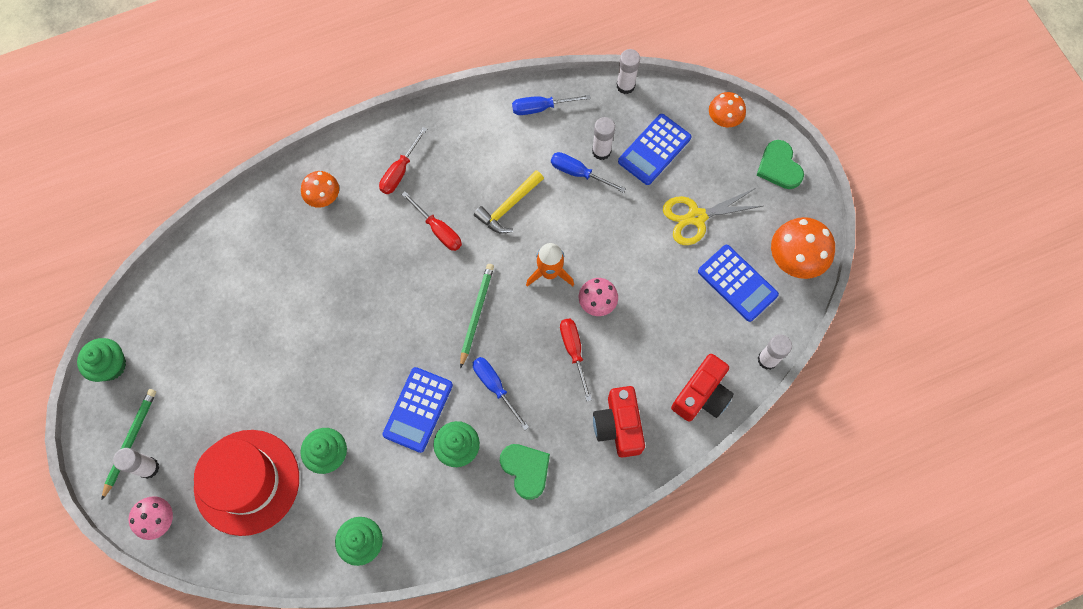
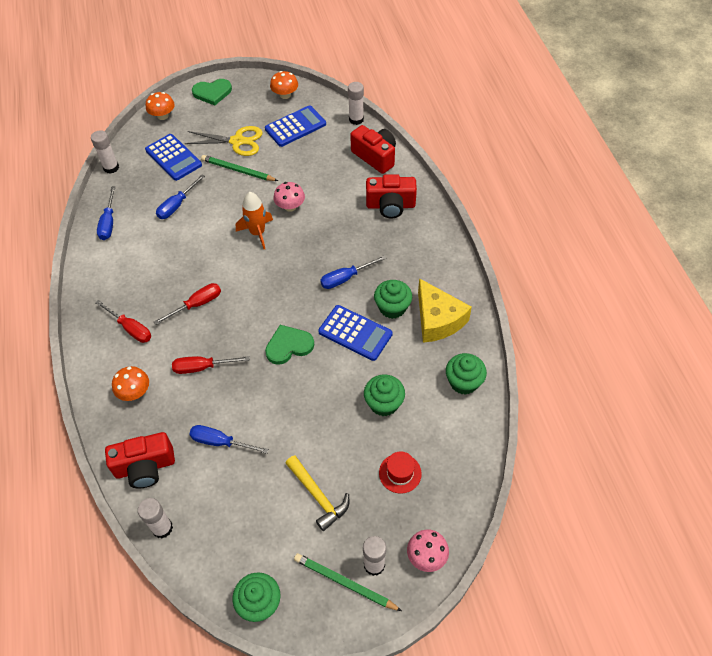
camera: 80 degrees left, 15 degrees down
(241, 229) = (145, 467): none -> red camera
(247, 482) = (400, 473): red hat -> red hat, size x0.43
(272, 293) = (220, 442): none -> blue screwdriver
(446, 504) = (438, 320): none -> yellow cheese
(476, 314) = (280, 285): green pencil -> green pencil (238, 170)
(508, 206) = (191, 253): yellow hammer -> yellow hammer (318, 496)
(526, 469) = (416, 265): green heart -> green heart (289, 346)
(573, 351) = (327, 225): red screwdriver -> red screwdriver (202, 367)
(601, 151) = (163, 189): white glue stick -> white glue stick (162, 528)
(696, 217) = (237, 141): yellow scissors -> yellow scissors turned 75 degrees counterclockwise
(795, 258) = (285, 95): orange mushroom -> orange mushroom, size x0.62

